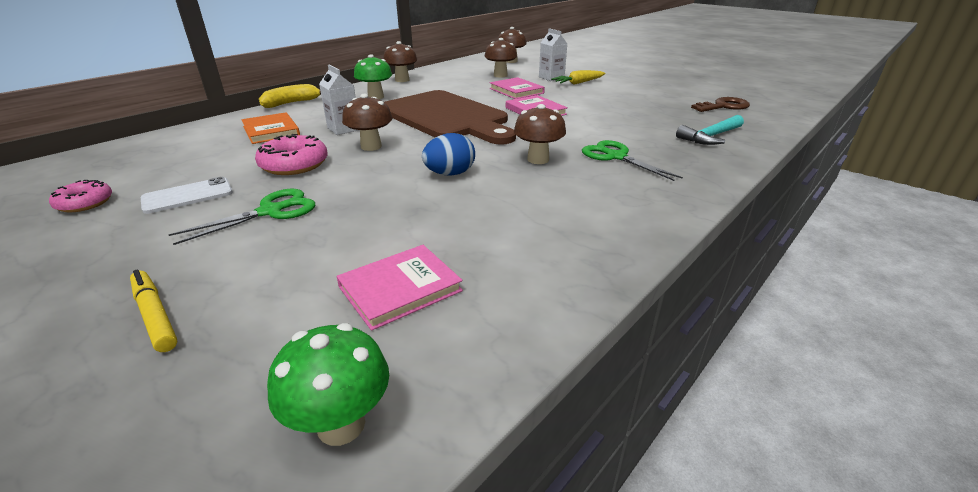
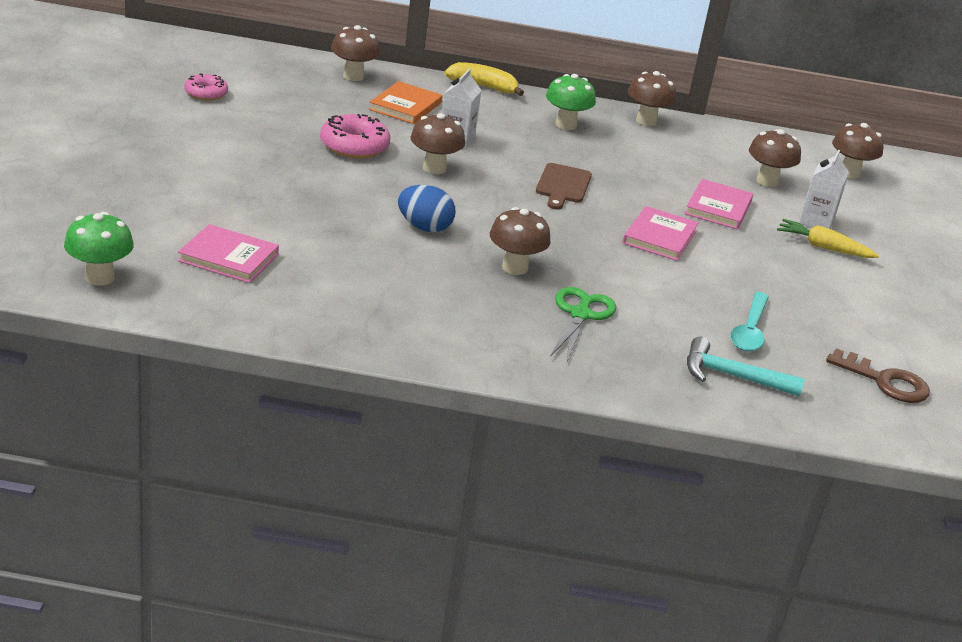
camera: 50 degrees right, 0 degrees up
(155, 315) = (126, 183): yellow marker -> none
(188, 196) = (256, 126): white phone -> none
(195, 135) = (353, 76): none -> brown mushroom
(270, 211) = (270, 169): green scissors -> none
(446, 117) = (563, 185): brown cutting board -> brown cutting board, size x0.43
(658, 119) = (749, 331): none -> turquoise spoon

